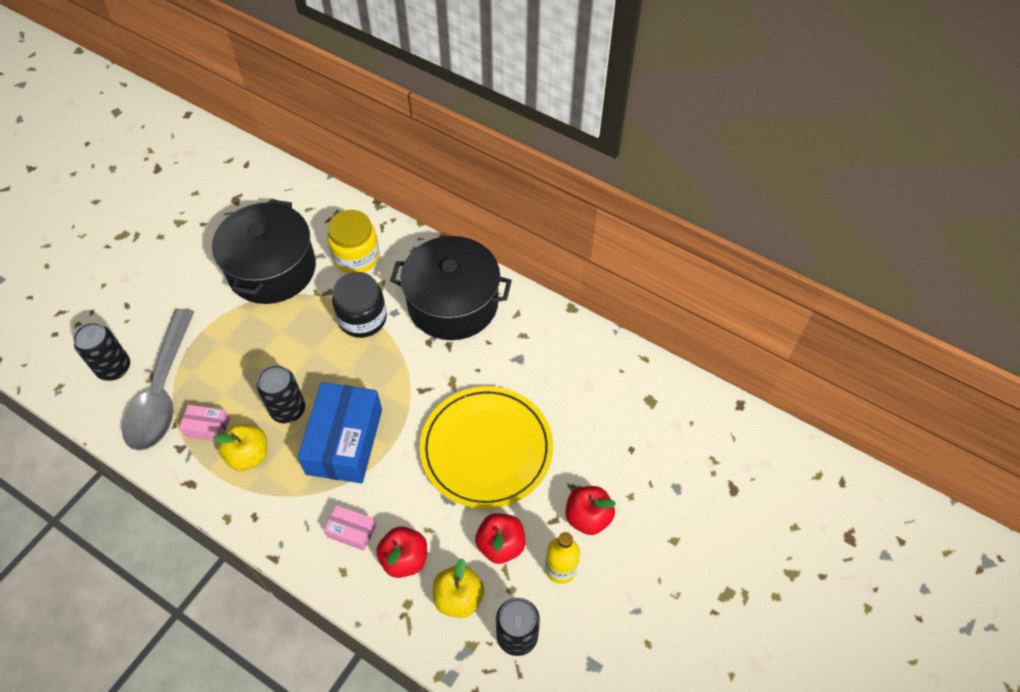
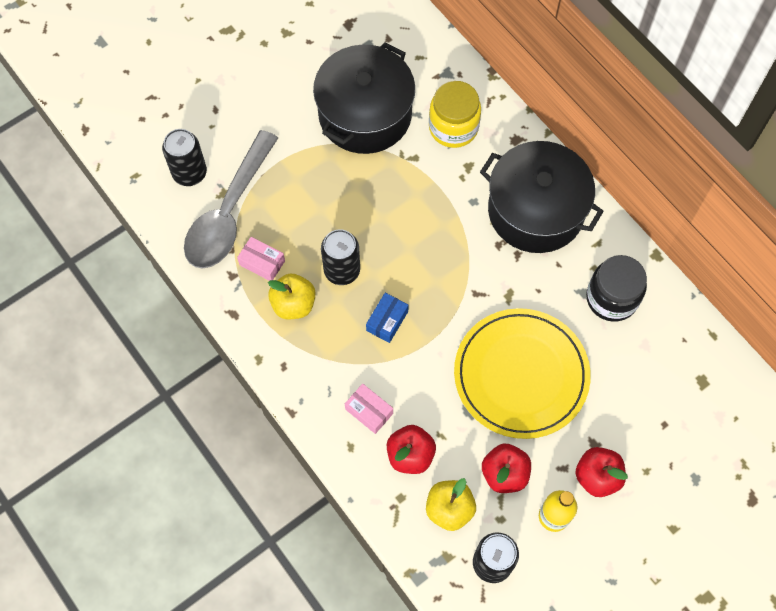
camera: 20 degrees right, 10 degrees up
(345, 441) = (387, 321): blue box -> blue box, size x0.46
(362, 319) = (440, 198): black jar -> black jar (611, 298)

